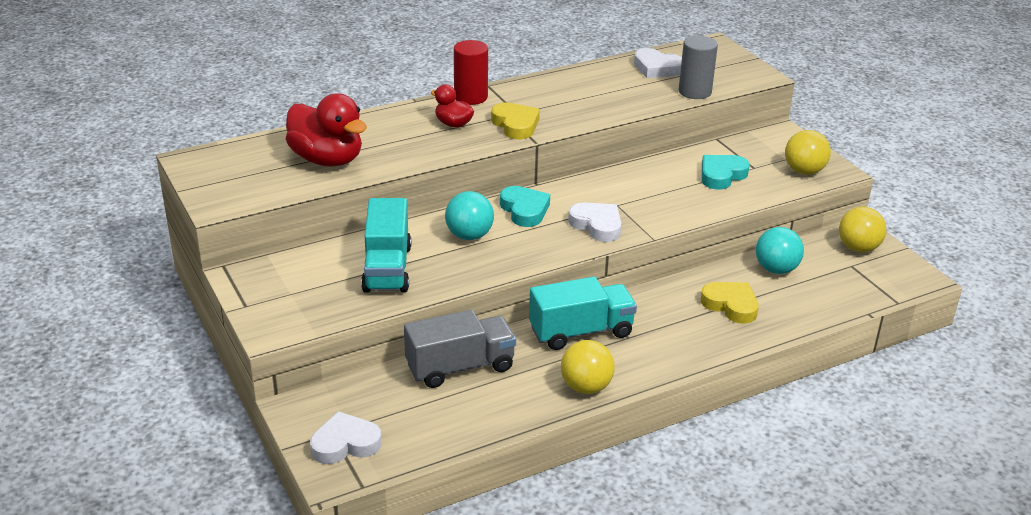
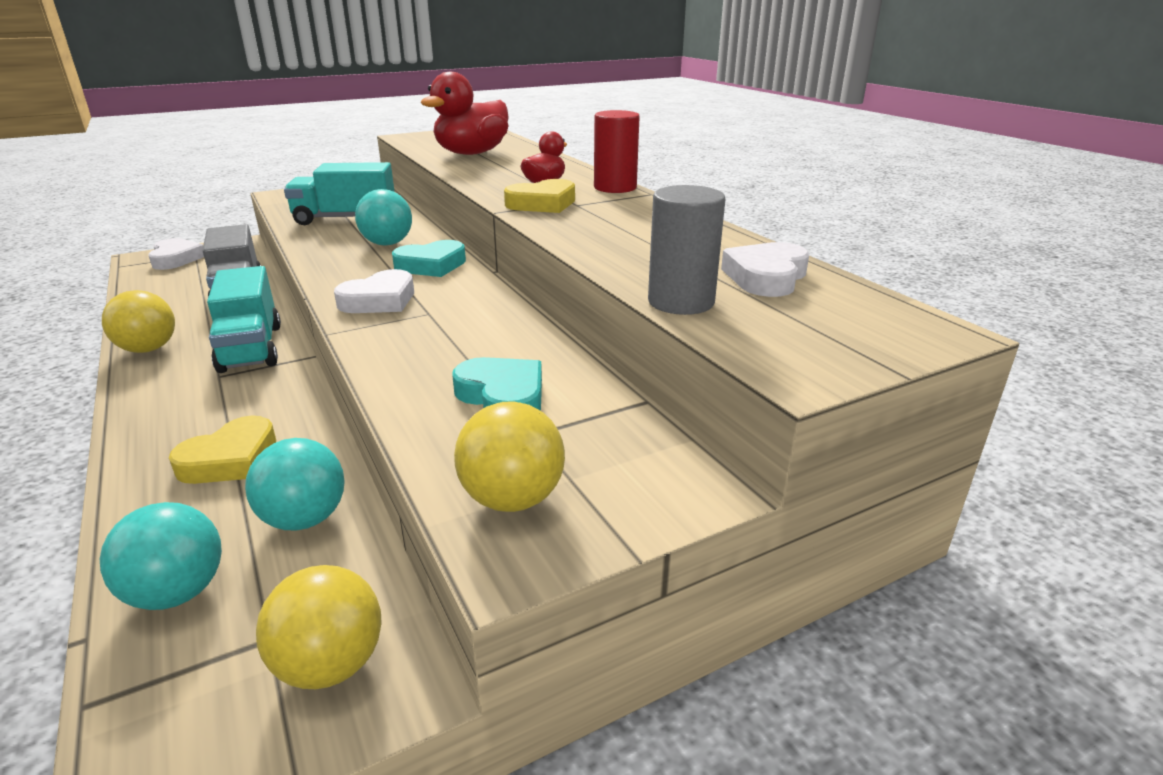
camera: 90 degrees right, 5 degrees down
(835, 295) = (177, 593): none -> turquoise ball

